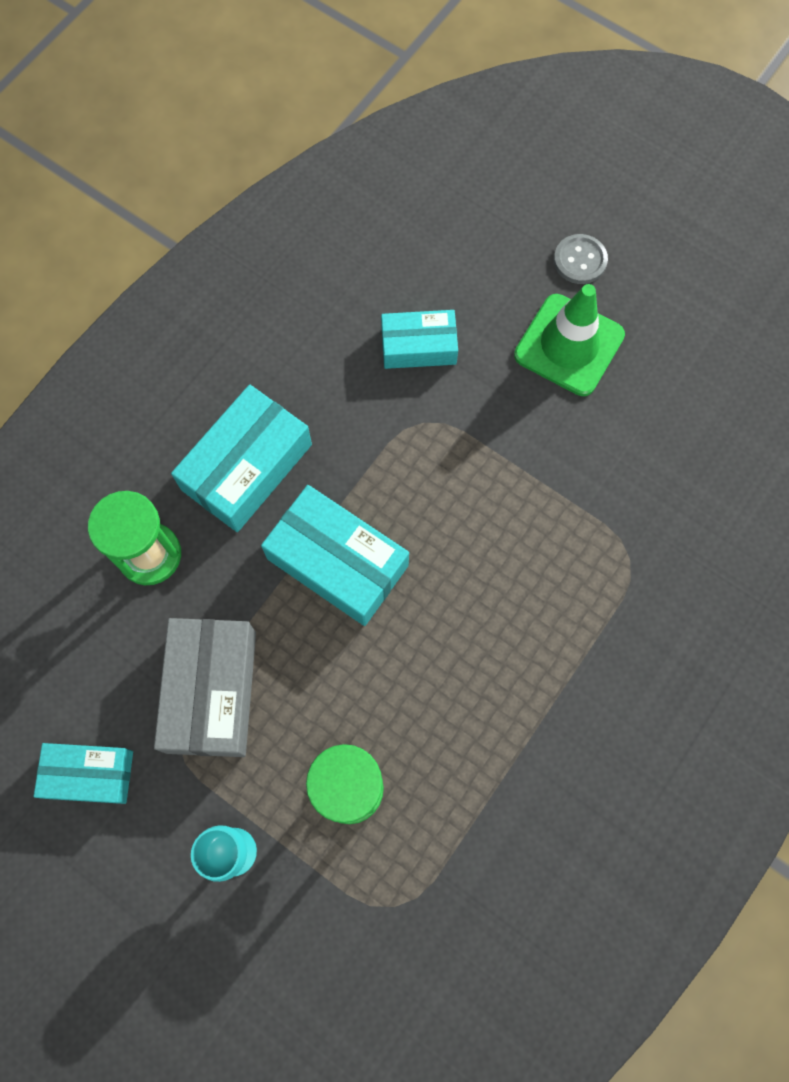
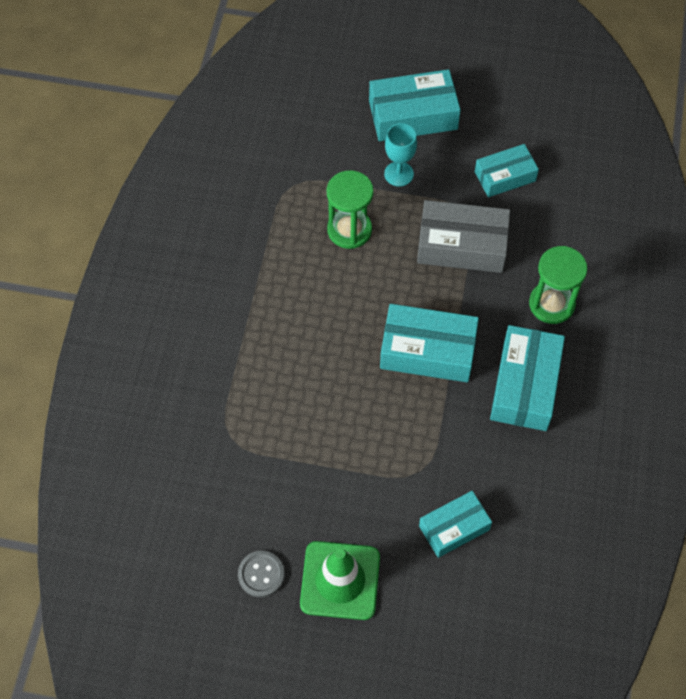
camera: 155 degrees right, 10 degrees down
(155, 952) = (413, 115): none -> turquoise box
(212, 691) = (462, 245): grey box -> grey box turned 60 degrees counterclockwise
(580, 260) = (363, 661): grey button -> grey button (261, 574)

